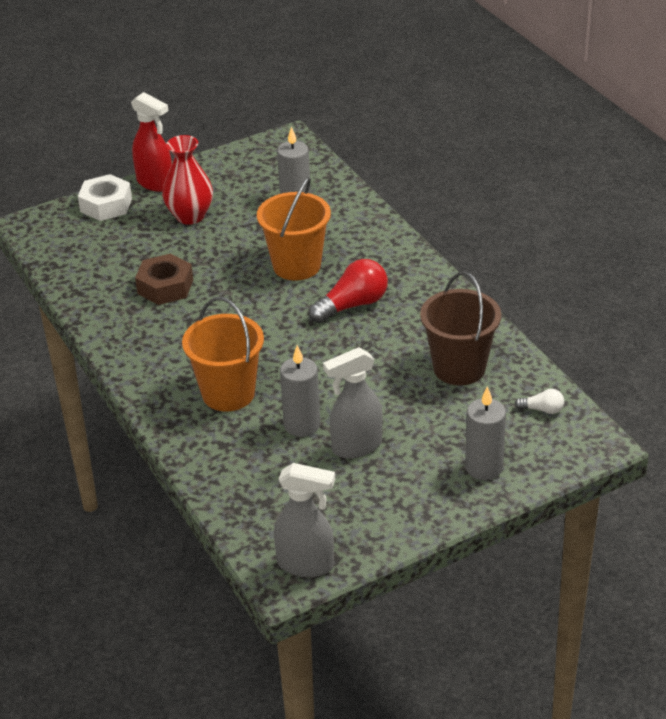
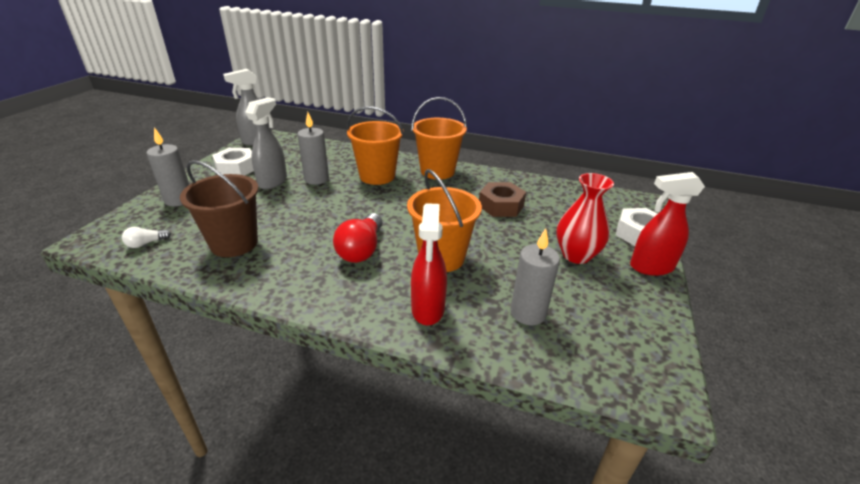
camera: 135 degrees right, 5 degrees down
(151, 365) = (437, 171): none -> orange bucket
(359, 235) = (428, 309): none -> red spray bottle
(381, 501) = (236, 168): none -> white nut

